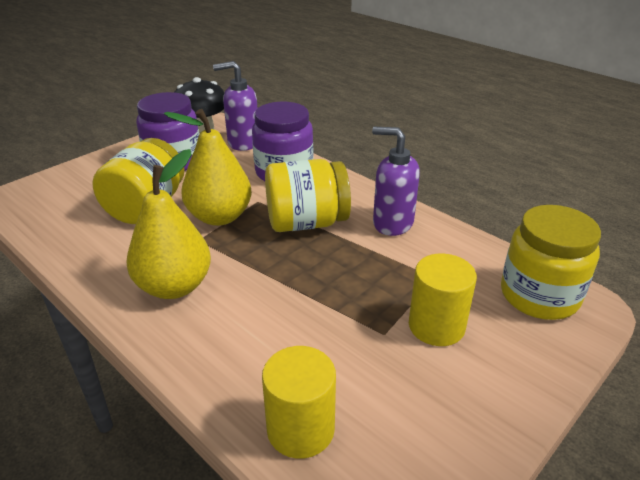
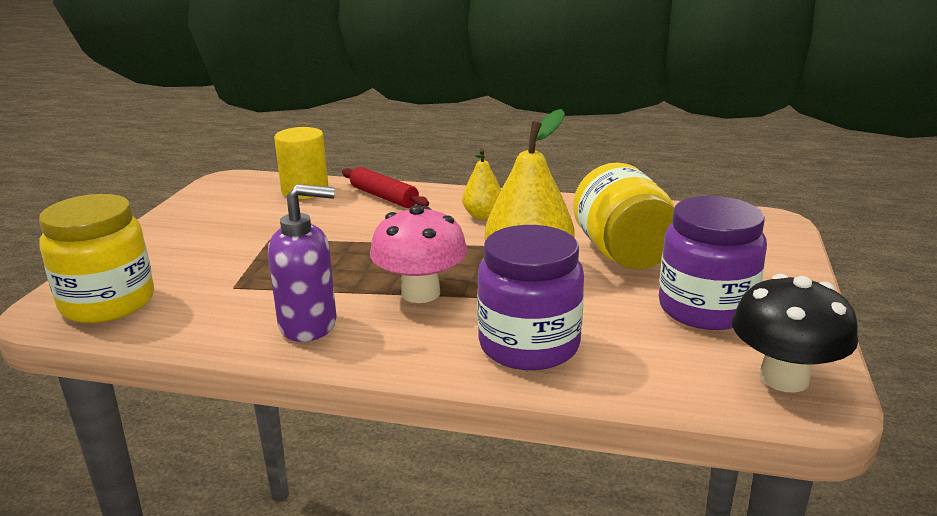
camera: 150 degrees right, 10 degrees down
(174, 286) = (483, 215): yellow pear -> yellow pear, size x0.54
(225, 364) = (384, 197): none -> red rolling pin
(243, 143) = (671, 375): purple soap dispenser -> none
(306, 223) = (420, 293): yellow jar -> pink mushroom
(436, 326) = (222, 254): yellow cylinder -> none

